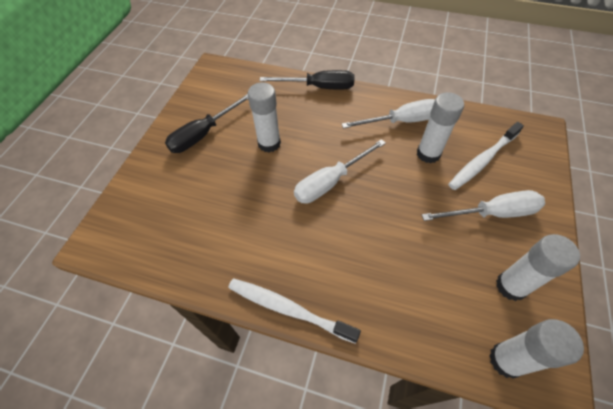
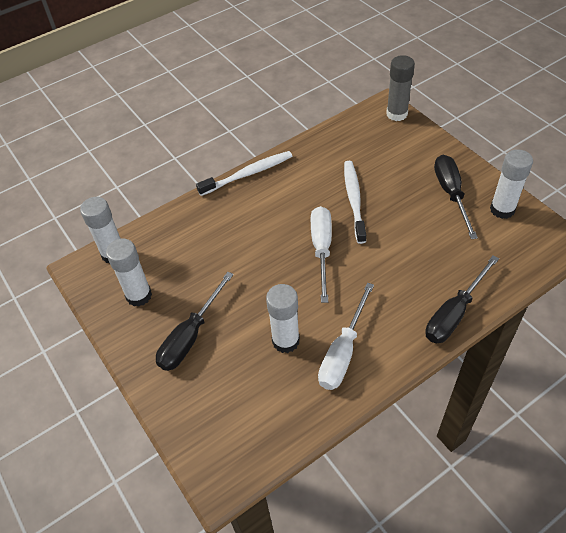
camera: 130 degrees right, 5 degrees down
(104, 224) = (396, 114): none -> grey glue stick
(269, 143) = (401, 231): white glue stick -> white glue stick (502, 209)
(482, 160) = (238, 379): white toothbrush -> white toothbrush (354, 200)
(492, 213) = (190, 336): white screwdriver -> black screwdriver

